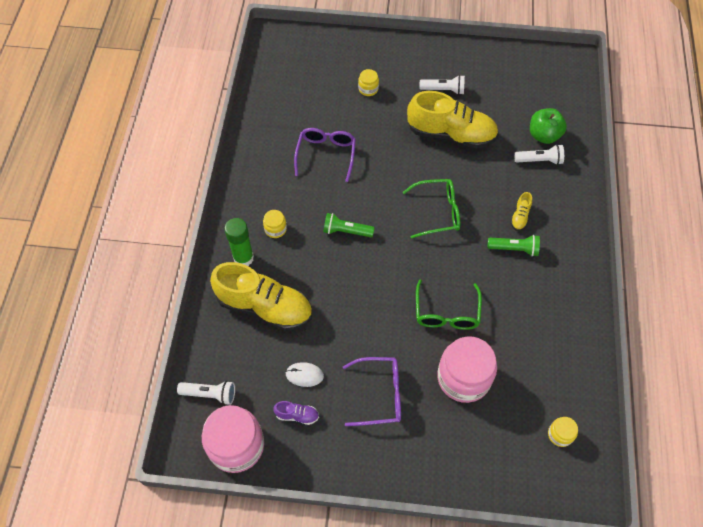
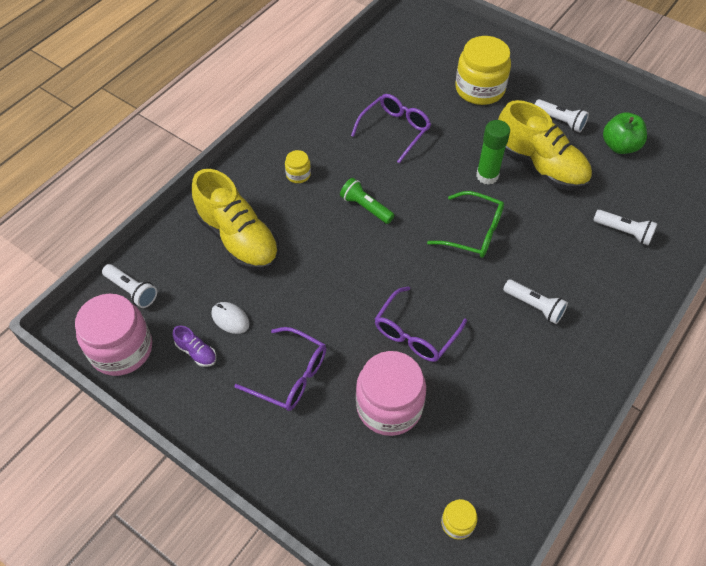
camera: 30 degrees right, 5 degrees down
(243, 258) = (250, 186): green glue stick -> green glue stick (487, 176)
(368, 89) = (479, 89): yellow jar -> yellow jar, size x2.18
(446, 313) = (415, 333): green glasses -> purple glasses
(514, 249) = (534, 306): green flashlight -> white flashlight
(520, 216) = (563, 277): yellow shoe -> none
(544, 135) = (646, 210): green apple -> green apple (619, 146)

